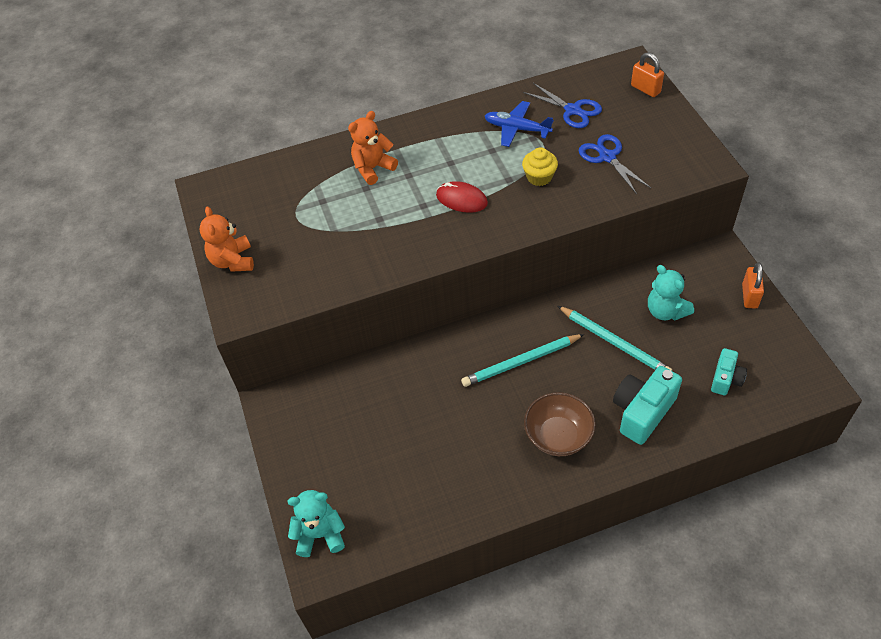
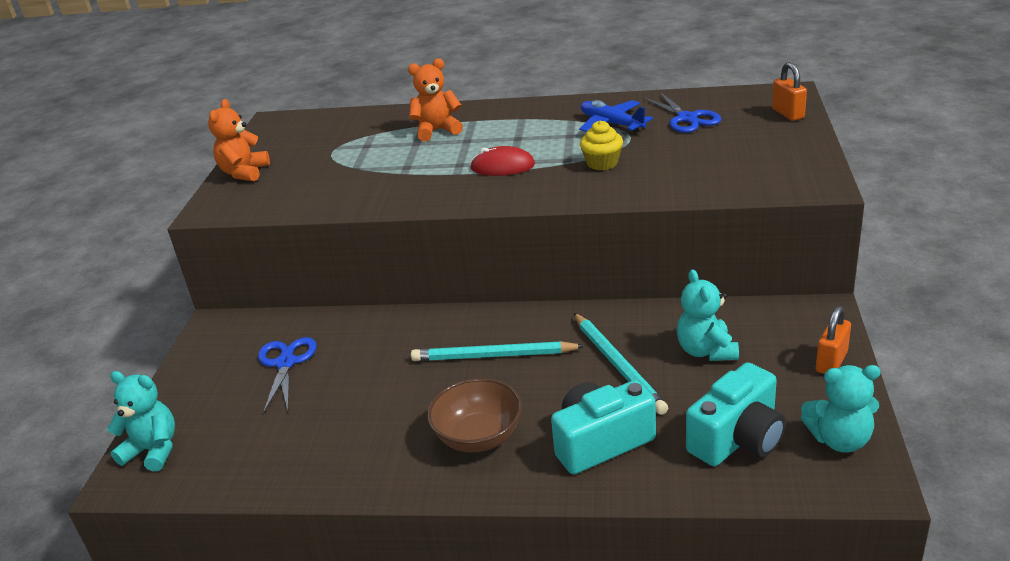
camera: 25 degrees right, 20 degrees down
(461, 199) = (502, 166): red mouse -> red mouse turned 45 degrees counterclockwise
(607, 157) = (695, 159): blue scissors -> blue scissors (286, 363)
(726, 379) = (738, 439): turquoise camera -> turquoise camera, size x1.68
(785, 359) = (839, 439): none -> turquoise teddy bear

